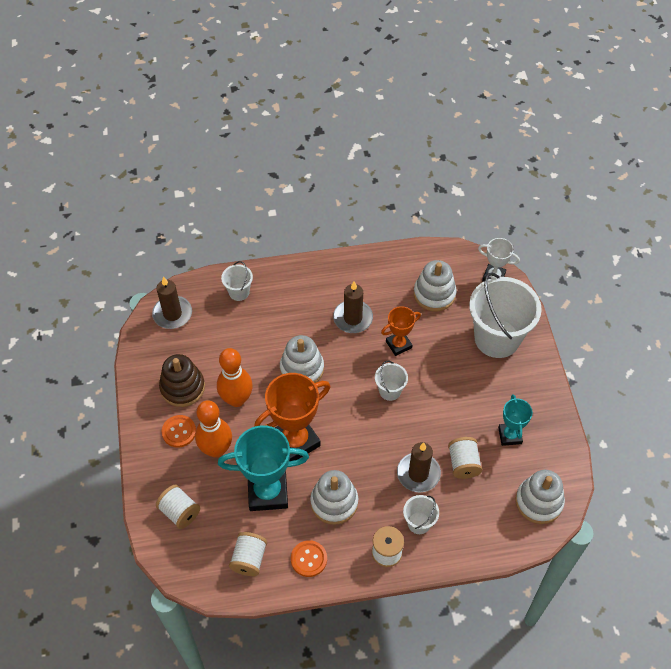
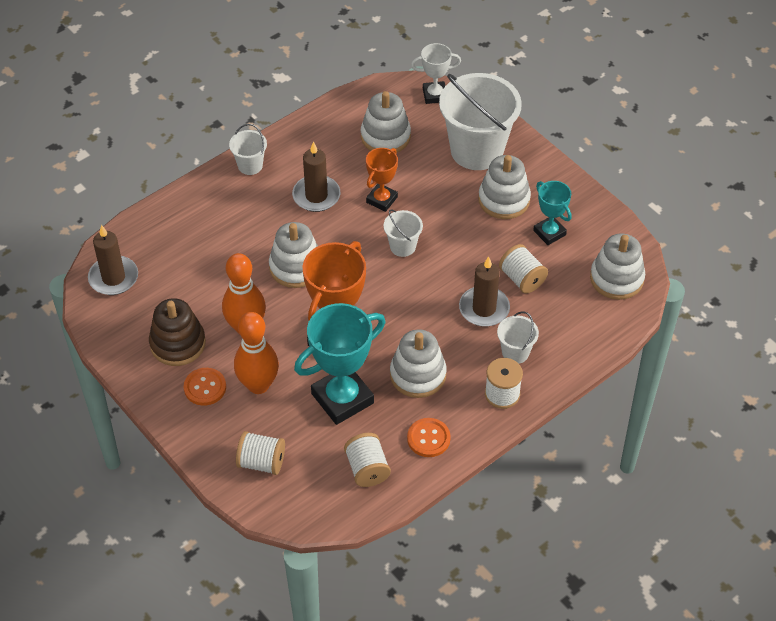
camera: 30 degrees left, 5 degrees down
(239, 292) = (174, 224): white bucket -> white bucket (250, 165)
(491, 390) = (504, 200): none -> white stacking toy

